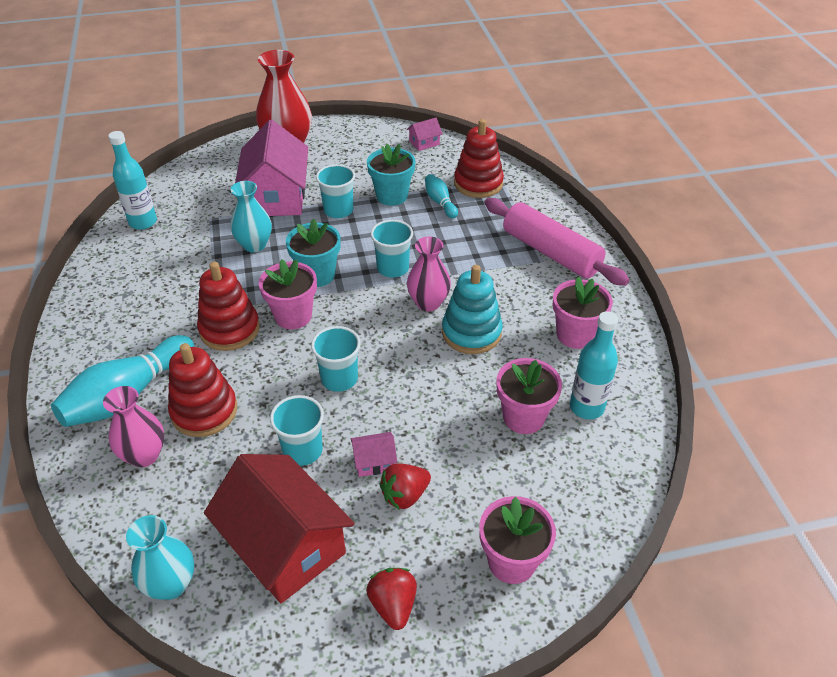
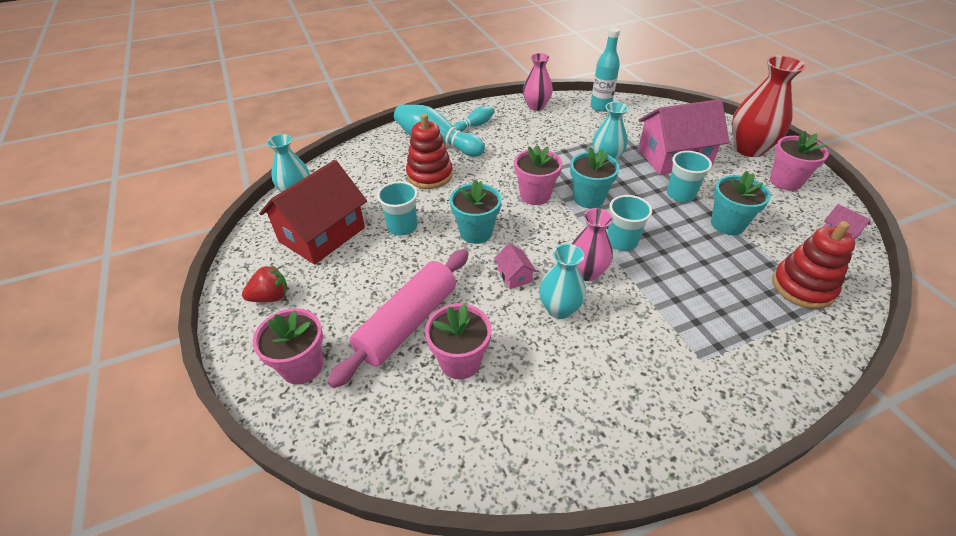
camera: 80 degrees right, 0 degrees up
(144, 455) = (390, 161): pink vase -> pink vase (536, 106)
(229, 329) = (509, 168): red stacking toy -> none
(339, 379) = (476, 232): turquoise cup -> turquoise flower pot
(374, 461) = (396, 266): pink house -> pink house (514, 275)
(405, 495) = (365, 289): red strawberry -> none
(440, 202) = (744, 260): turquoise bowling pin -> turquoise bowling pin (475, 125)
(471, 332) = (559, 309): turquoise stacking toy -> turquoise vase
(550, 252) = (722, 367): pink rolling pin -> pink rolling pin (407, 322)
(575, 335) = (591, 401): pink flower pot -> pink flower pot (785, 181)
(586, 407) = (485, 417): turquoise bottle -> none

